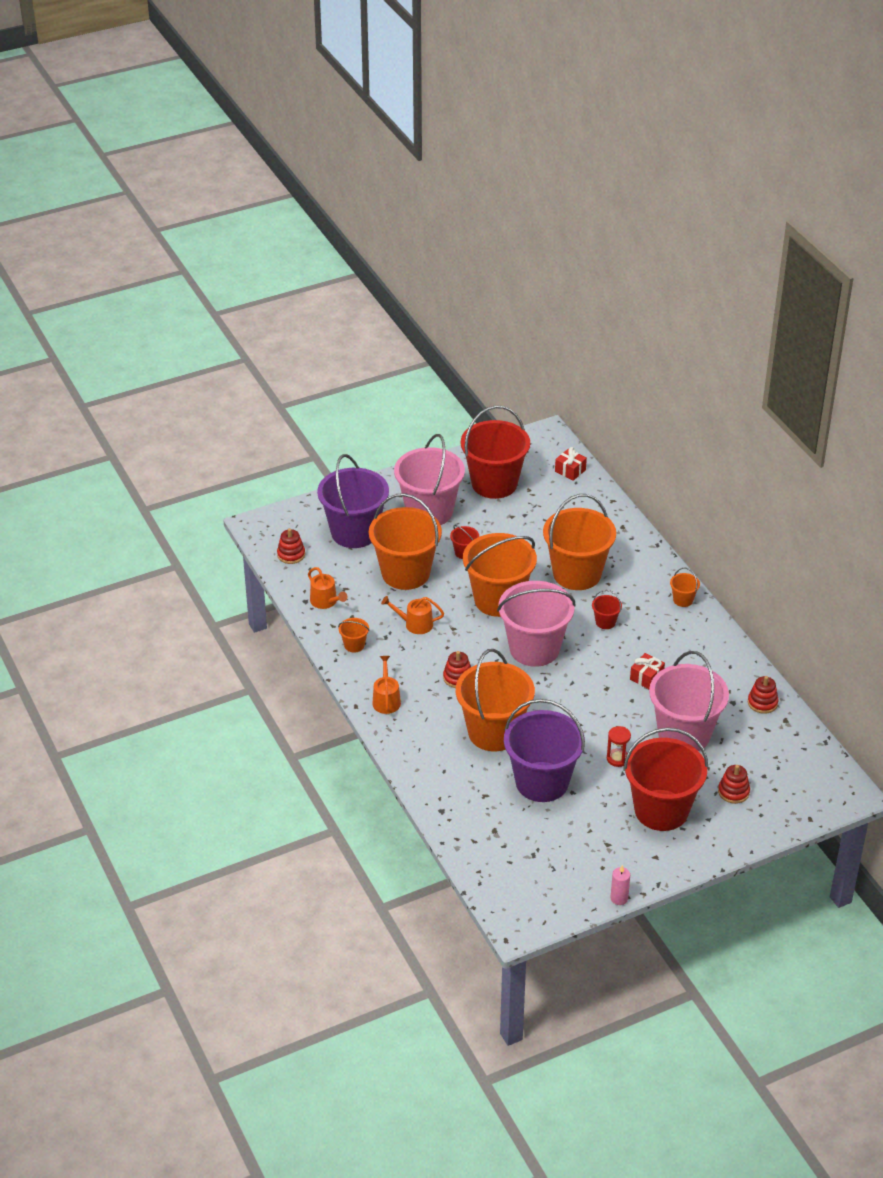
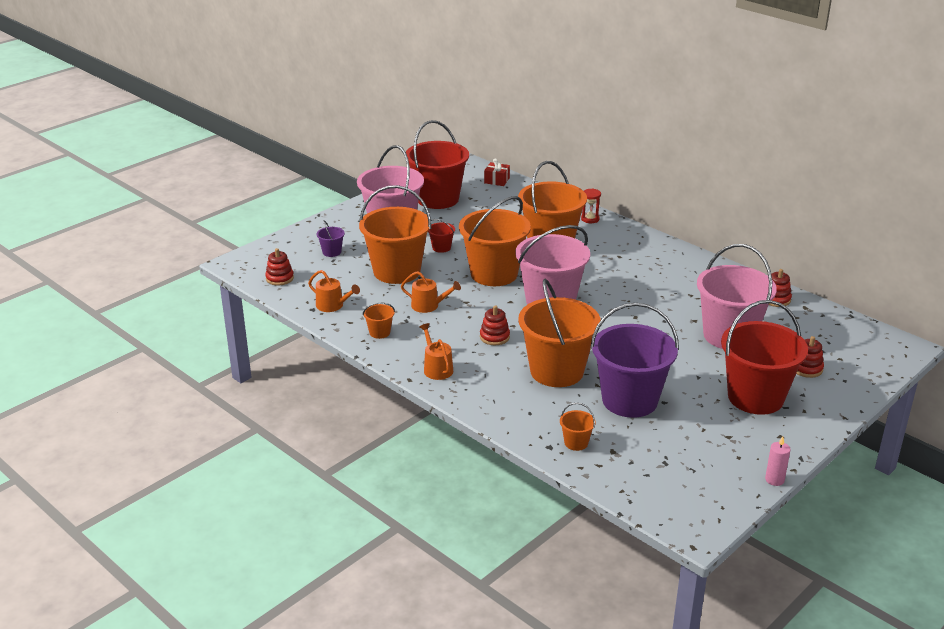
camera: 20 degrees left, 10 degrees down
(354, 532) = (331, 252): purple bucket -> purple bucket, size x0.41
(415, 624) = (428, 306): orange watering can -> orange watering can turned 150 degrees counterclockwise
(605, 622) = (599, 271): red bucket -> none
(617, 759) = (685, 366): red hourglass -> red hourglass (590, 219)
(646, 677) = (664, 302): red gift -> none
(683, 600) = (653, 244): orange bucket -> orange bucket (576, 443)

